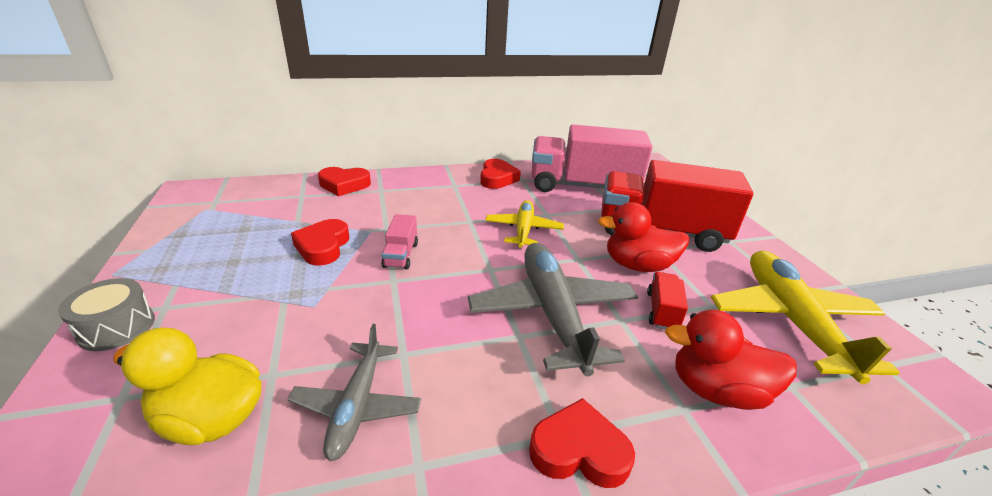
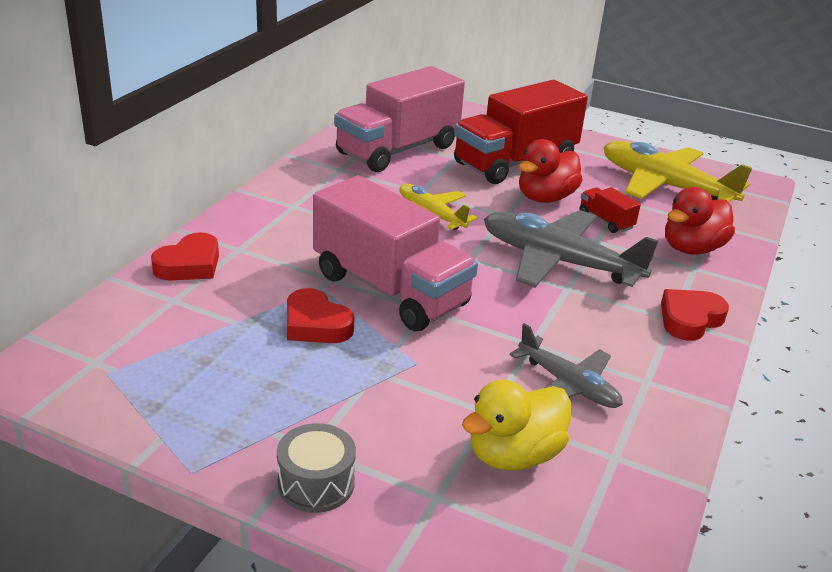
camera: 50 degrees left, 0 degrees up
(401, 255) = (390, 289): pink truck -> pink truck, size x2.44
(497, 178) = (315, 178): red heart -> none

